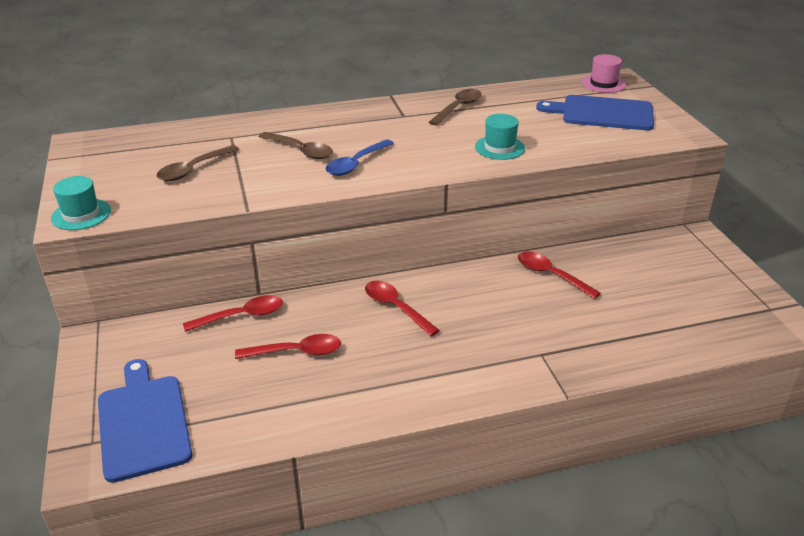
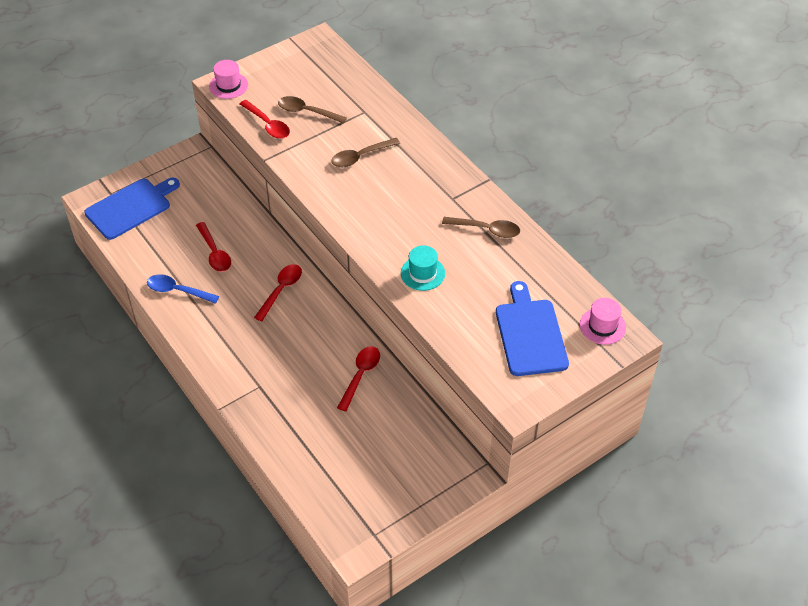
camera: 70 degrees right, 15 degrees up
(81, 214) = (228, 85): turquoise hat -> pink hat
(241, 316) = (240, 212): red spoon -> red spoon (268, 124)
(301, 150) = (360, 157): brown spoon -> brown spoon turned 45 degrees clockwise
(356, 164) = (354, 194): blue spoon -> blue spoon (178, 291)

